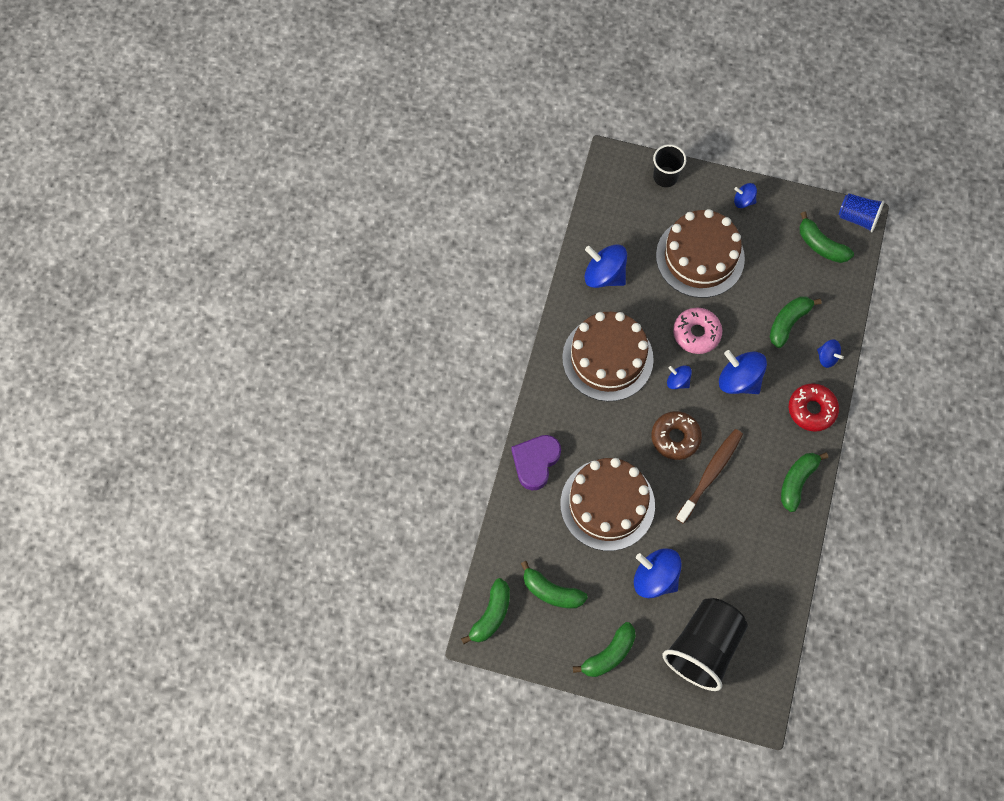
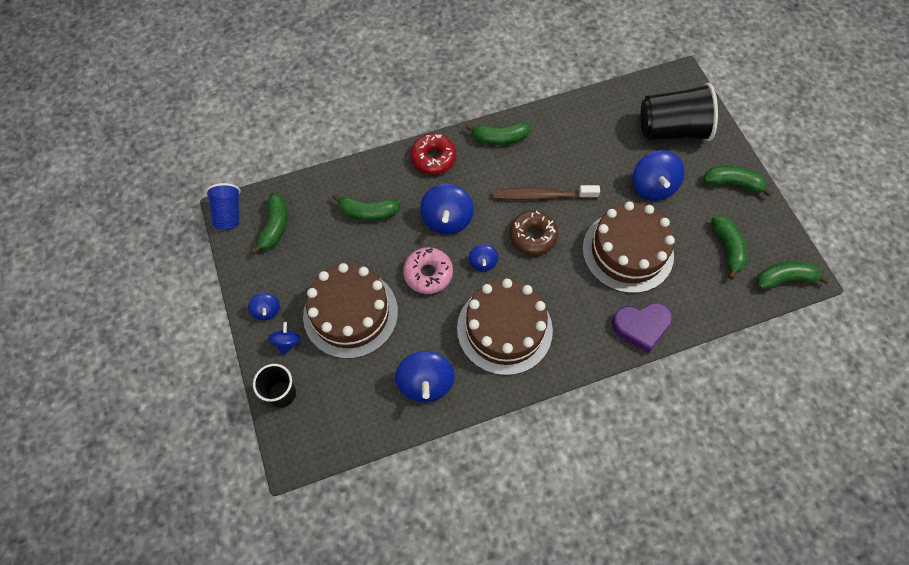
camera: 125 degrees left, 5 degrees down
(827, 357) = (380, 170): blue spinning top -> blue spinning top (287, 342)

